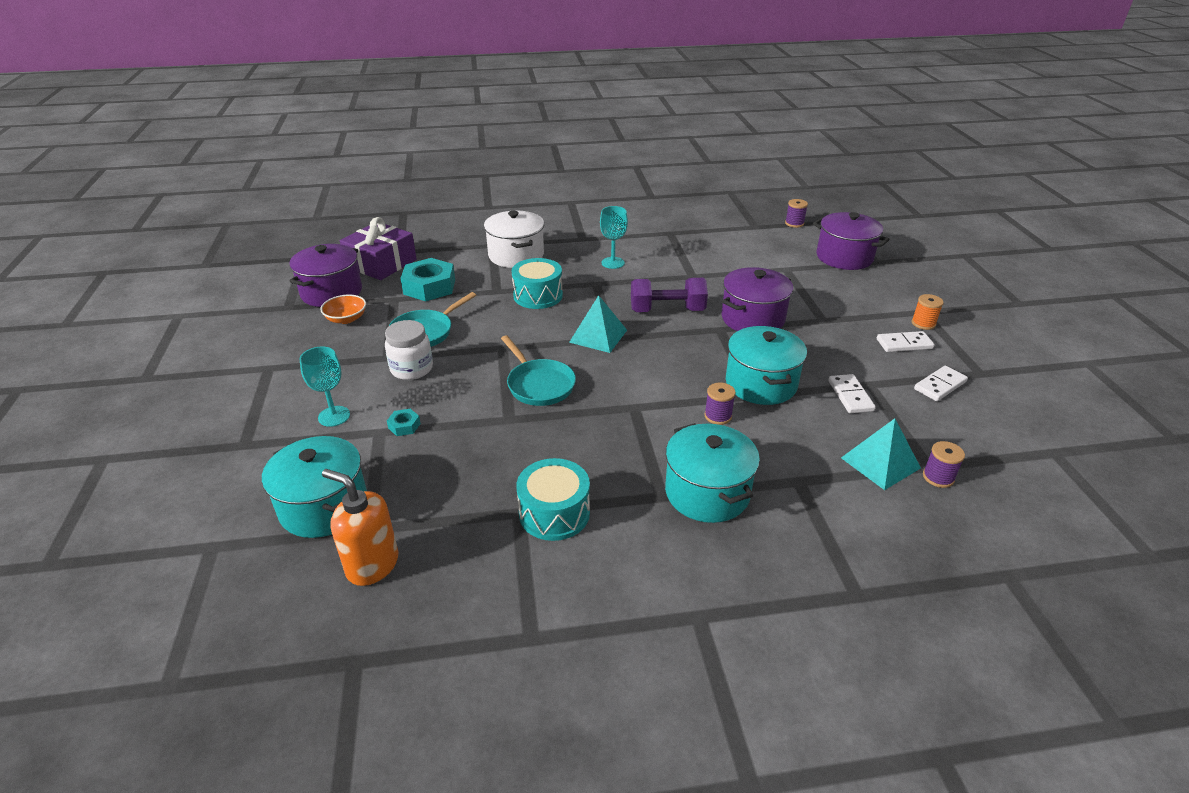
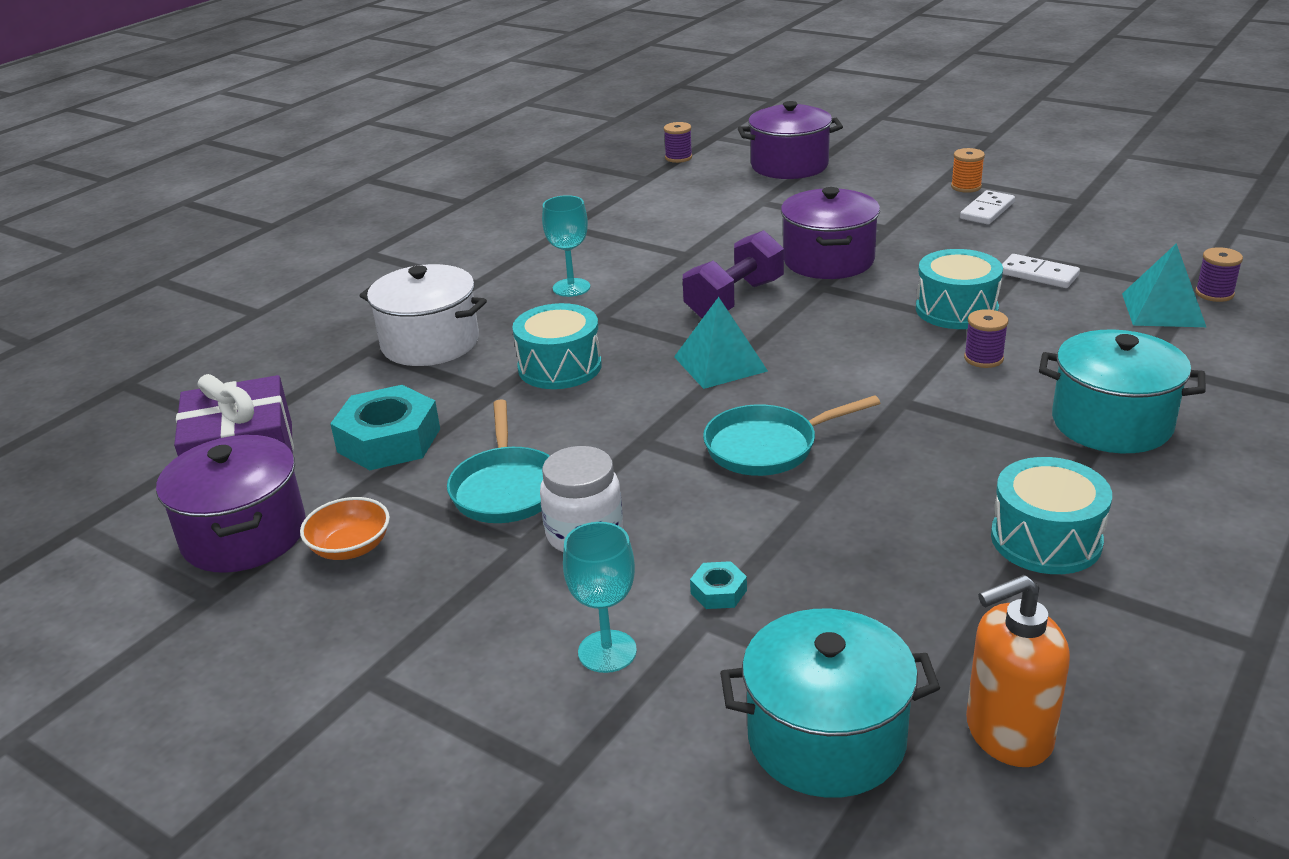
camera: 45 degrees left, 5 degrees down
(539, 385) = (767, 447): turquoise pan -> turquoise pan turned 150 degrees clockwise
(761, 384) = (956, 309): turquoise pot -> turquoise drum
(940, 385) = (1076, 227): white domino -> none

